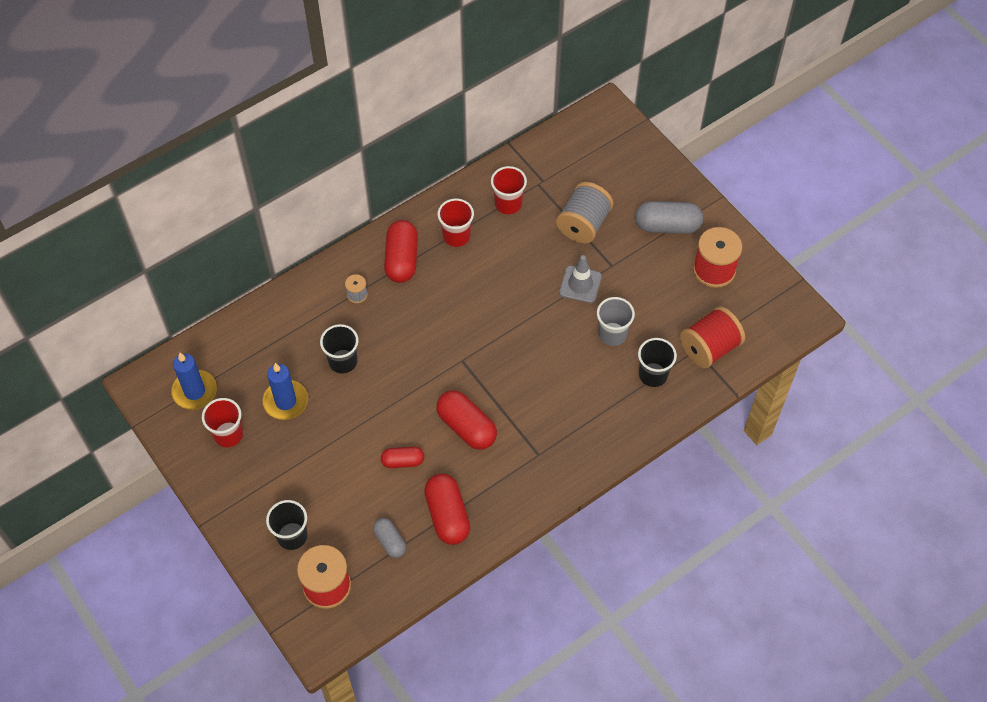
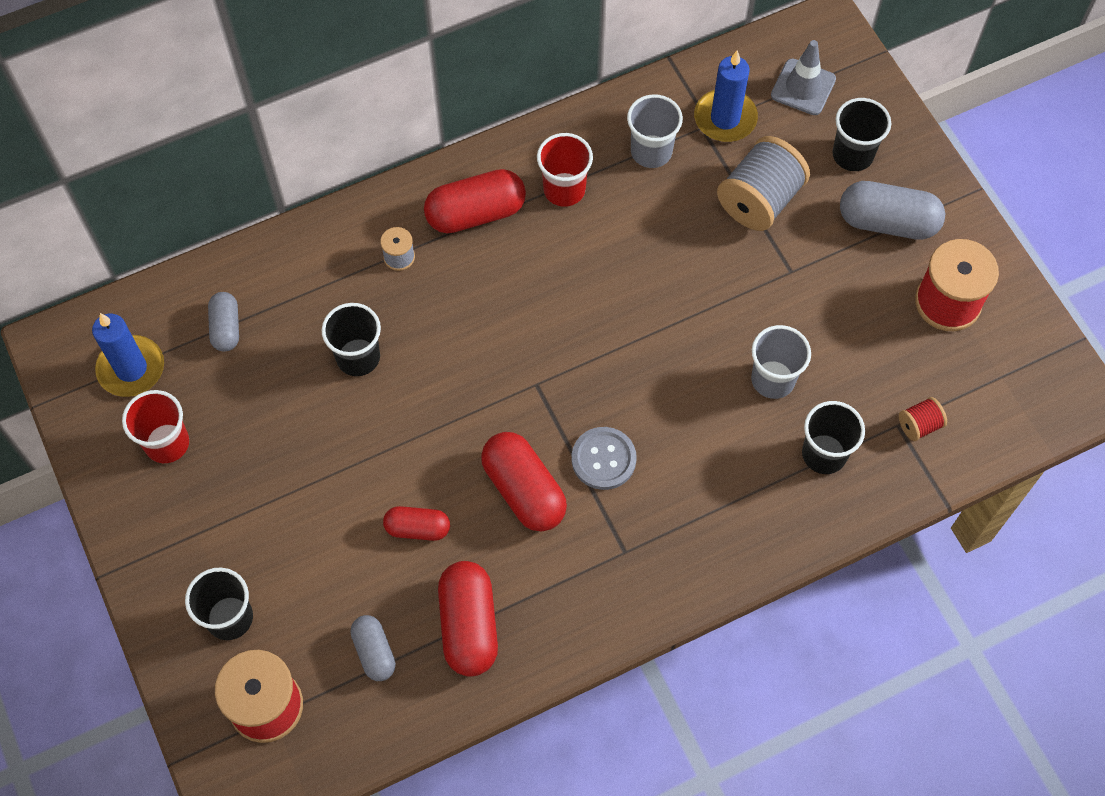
camera: 10 degrees right, 5 degrees up
(252, 356) = (226, 328): none -> grey capsule
(285, 401) = (261, 406): blue candle -> blue candle (725, 118)
(402, 259) = (476, 213): red capsule -> red capsule turned 60 degrees clockwise
(508, 204) = (651, 151): red cup -> grey cup
(514, 400) = (603, 459): none -> grey button
(580, 284) = (737, 293): grey traffic cone -> grey traffic cone (803, 87)
(637, 187) = (852, 155): none -> black cup
(709, 348) = (919, 425): red spool -> red spool, size x0.48

